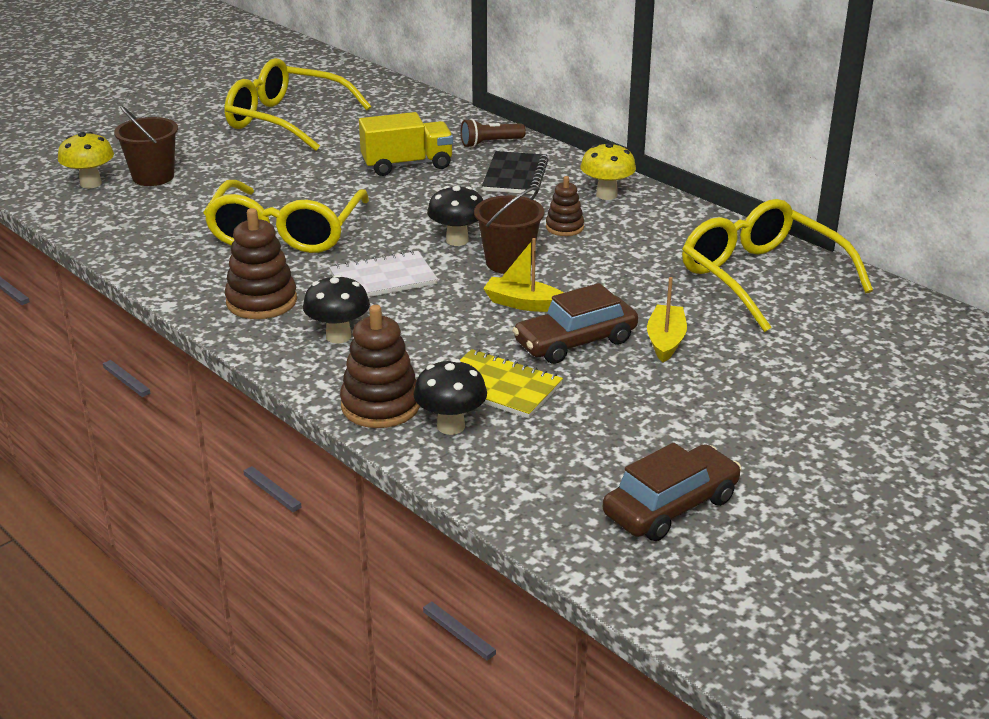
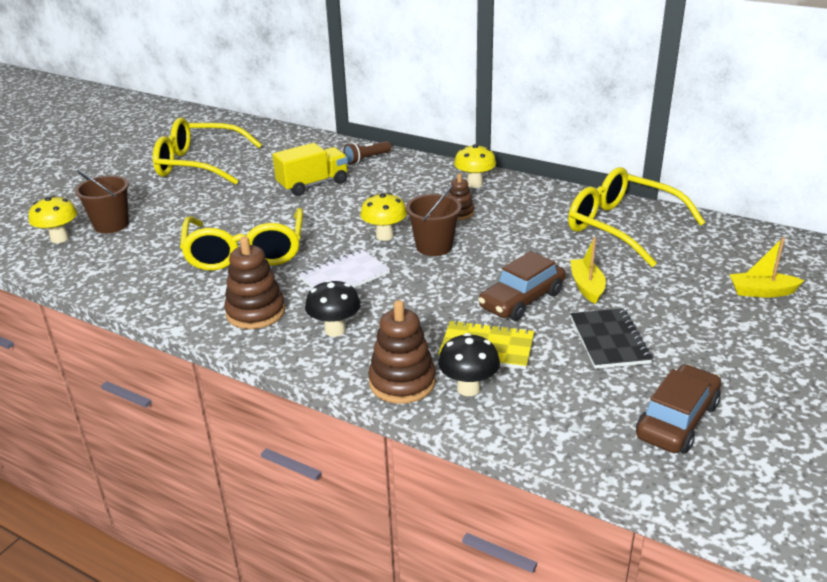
camera: 15 degrees left, 0 degrees up
(457, 240) = (384, 236): black mushroom -> yellow mushroom
(515, 175) = (399, 180): black notebook -> black notebook (609, 340)
(523, 303) = (464, 277): yellow boat -> yellow boat (761, 292)

